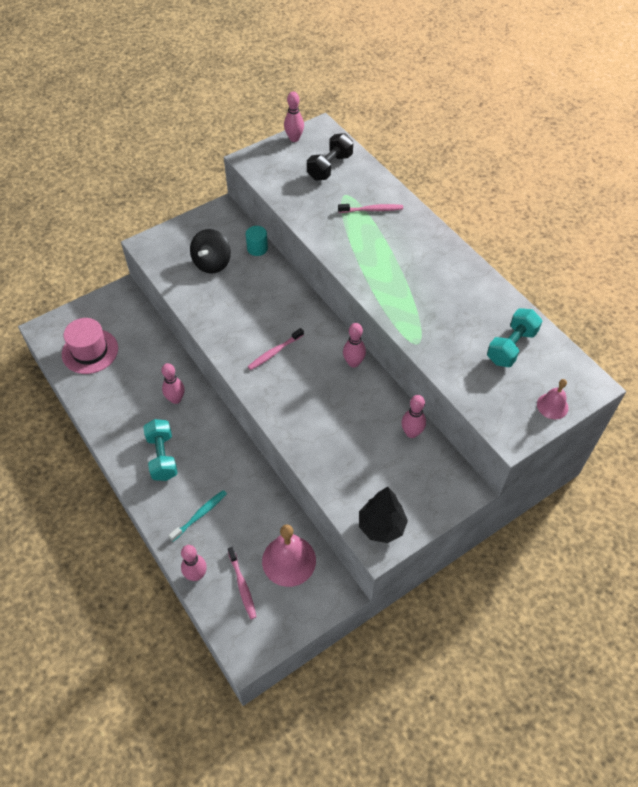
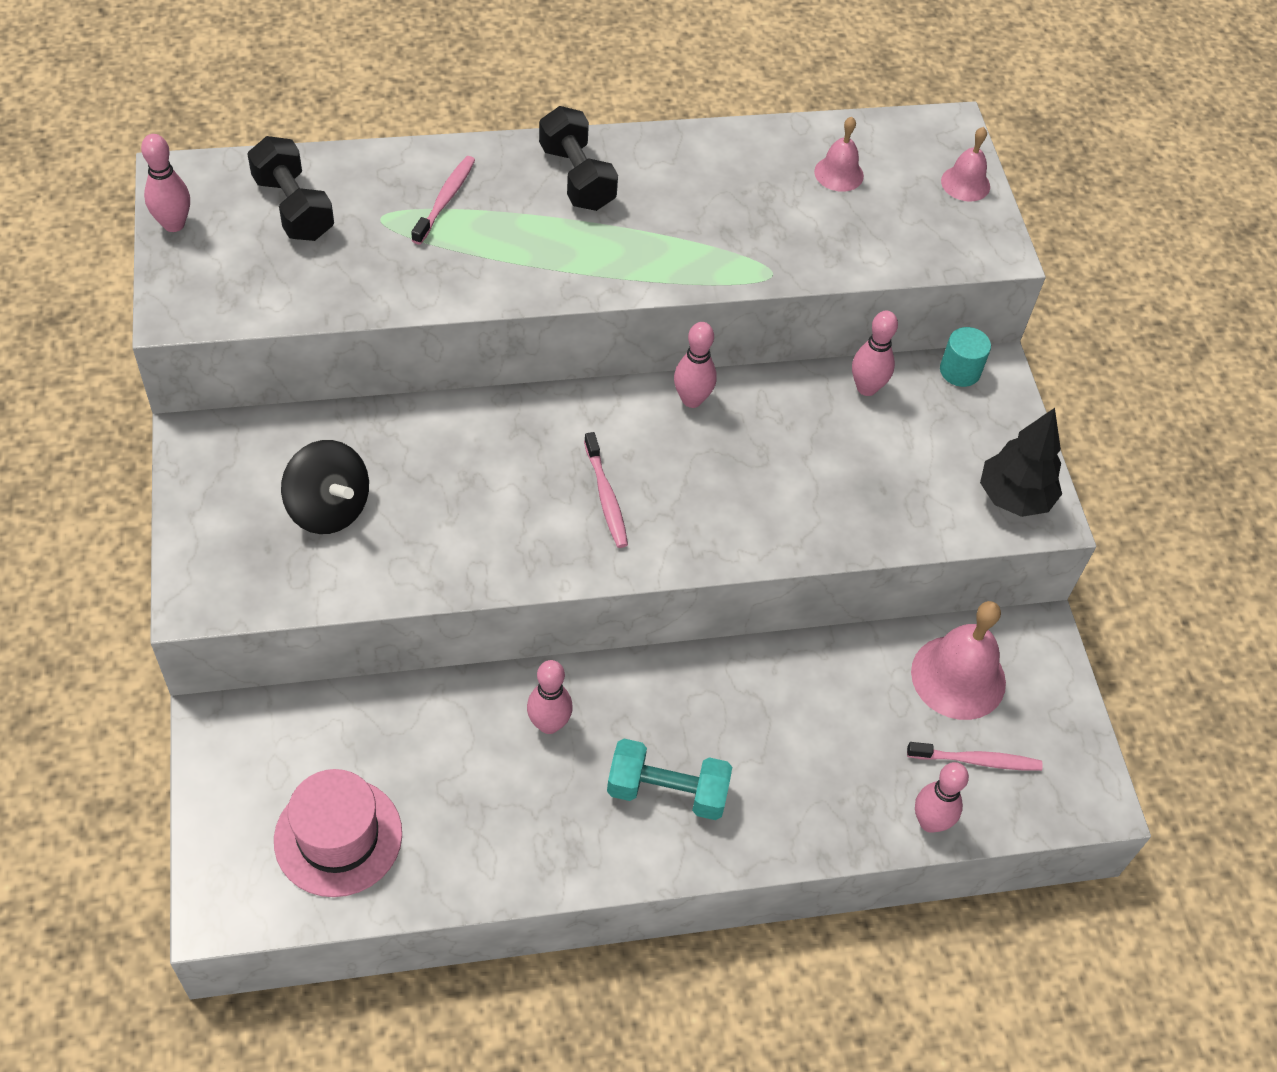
camera: 70 degrees left, 0 degrees up
(200, 515) = (817, 774): turquoise toothbrush -> none
(257, 248) = (341, 425): turquoise cylinder -> turquoise cylinder (960, 371)
(422, 247) = (576, 178): none -> black dumbbell
(511, 347) = (839, 173): turquoise dumbbell -> pink bell

